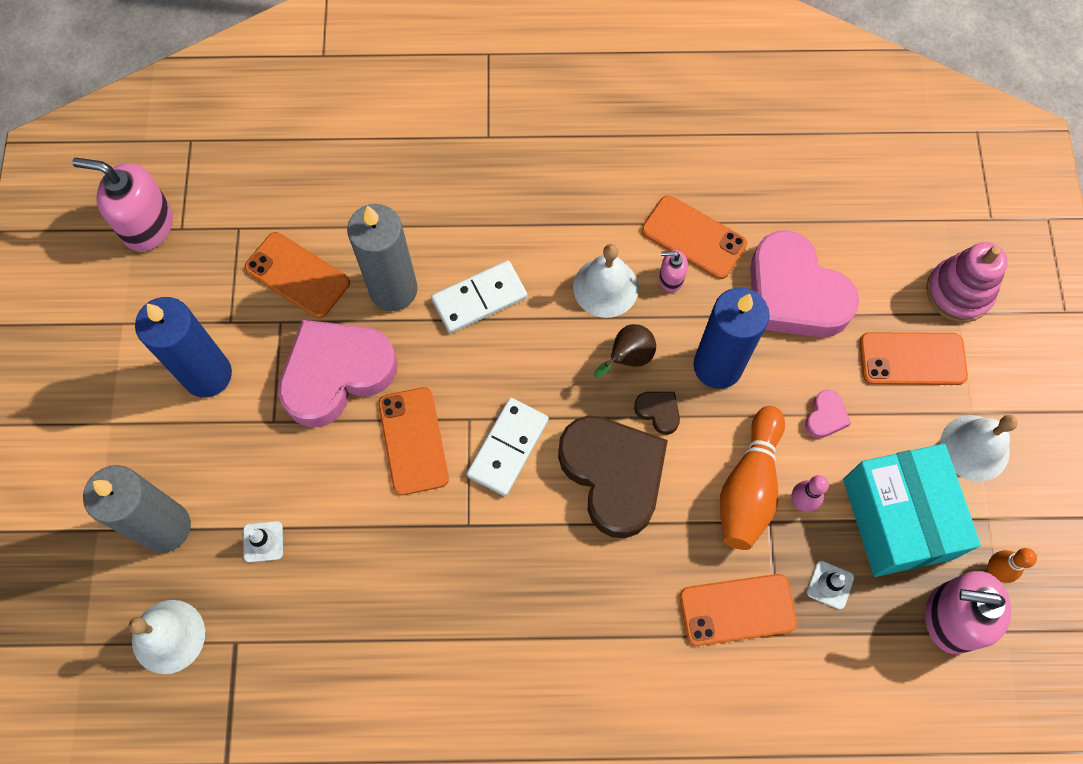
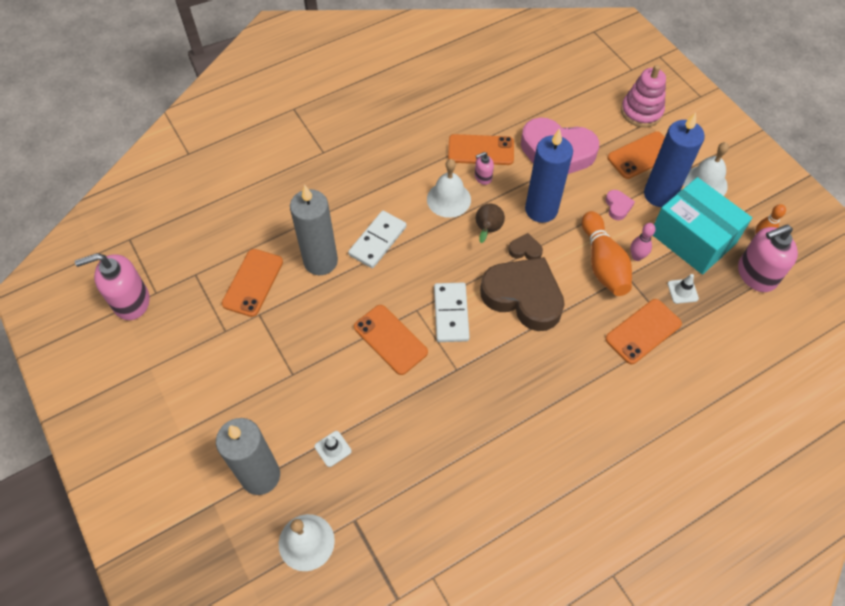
camera: 30 degrees left, 10 degrees down
(207, 375) = (230, 369): blue candle -> blue candle (659, 194)
(297, 275) = (253, 282): orange phone -> orange phone turned 75 degrees counterclockwise
(336, 374) = (316, 326): pink heart -> none

